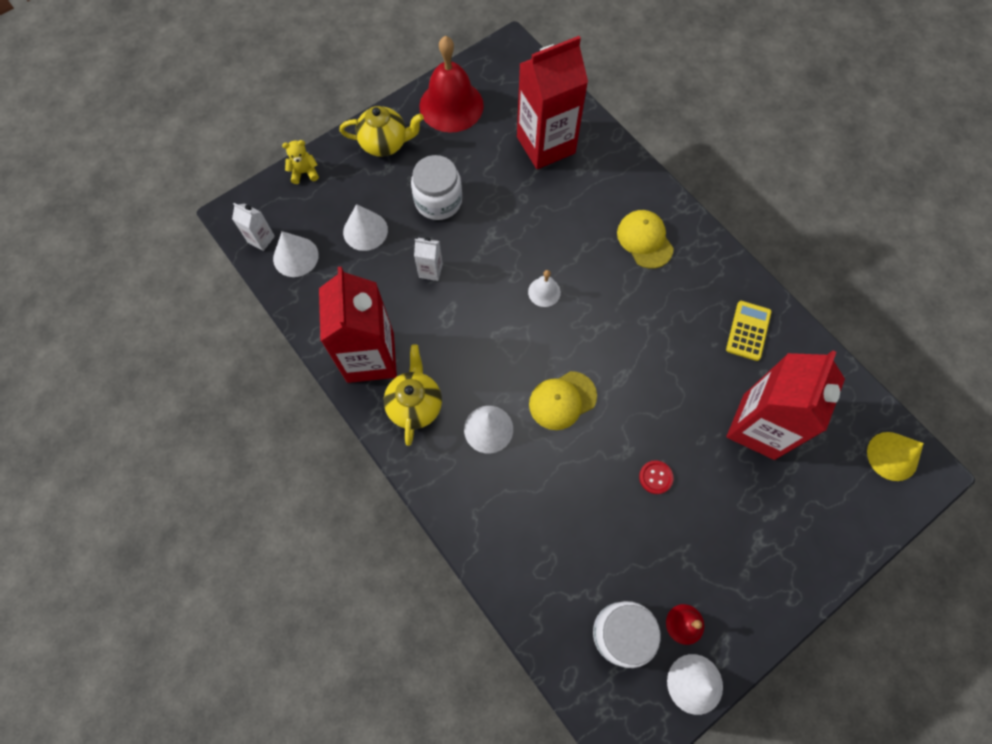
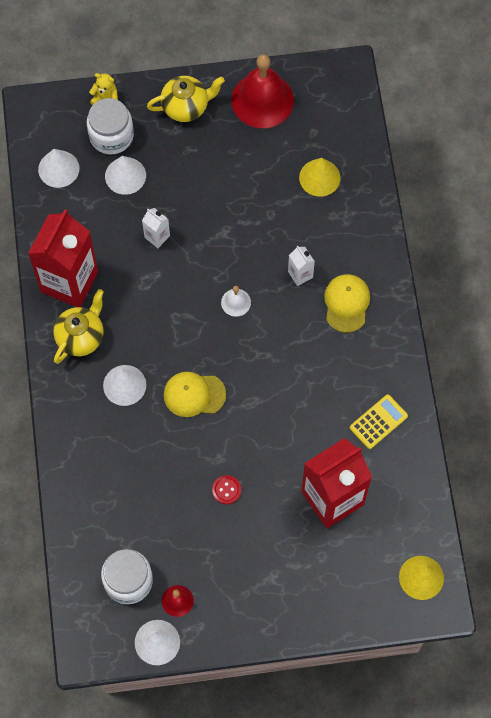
camera: 30 degrees right, 0 degrees up
(261, 239) = (40, 140): white carton -> white carton (300, 274)
(385, 144) = (186, 107): yellow teapot -> yellow teapot turned 45 degrees counterclockwise
(438, 201) = (199, 180): white jar -> white jar (111, 135)
(546, 145) = (319, 177): red carton -> yellow cone

